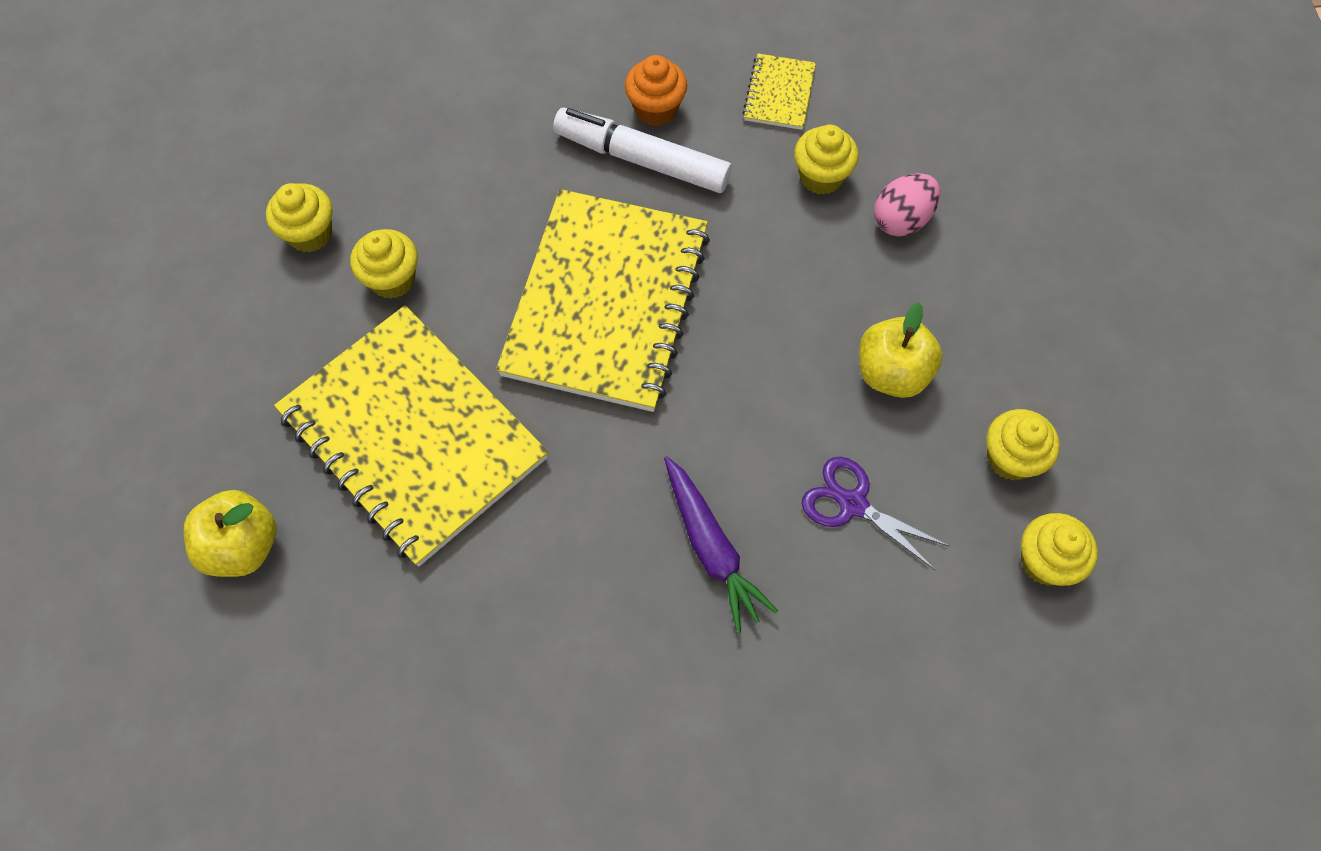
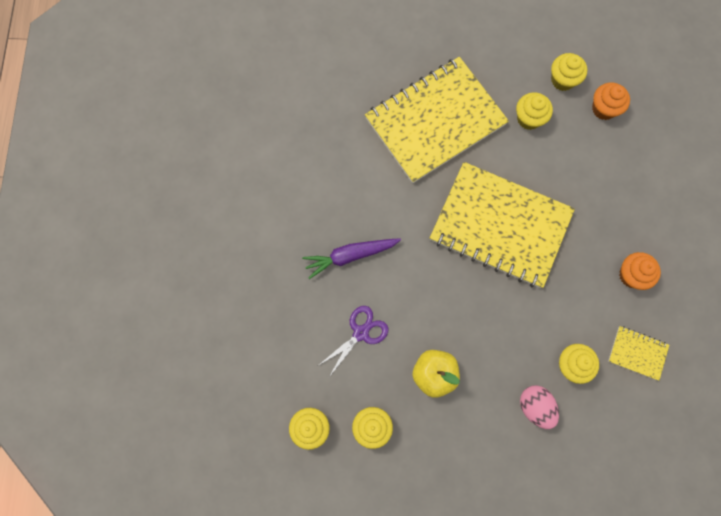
camera: 100 degrees right, 10 degrees up
(243, 546) = (390, 43): yellow apple -> none
(363, 168) = (604, 109): none -> orange cupcake
(642, 159) = (595, 261): white marker -> none

